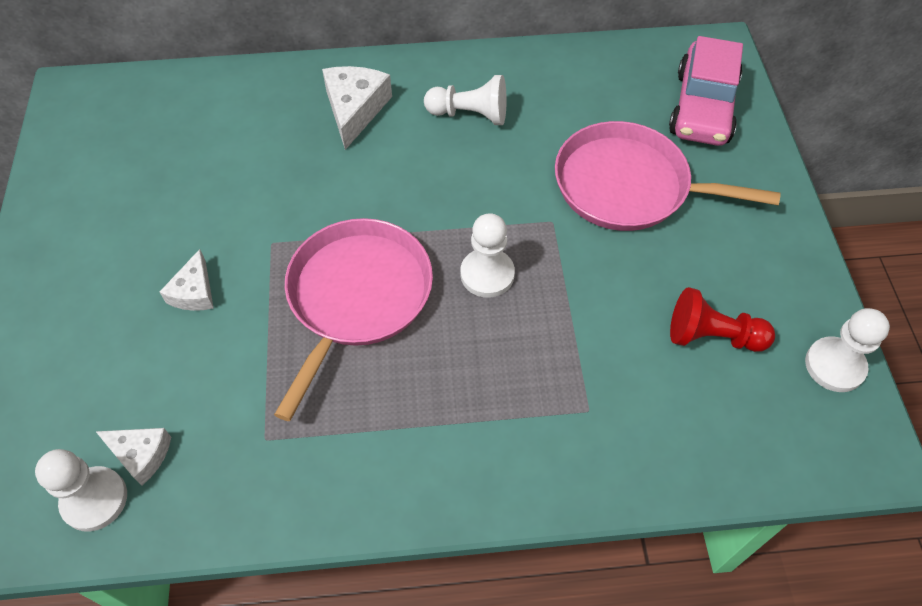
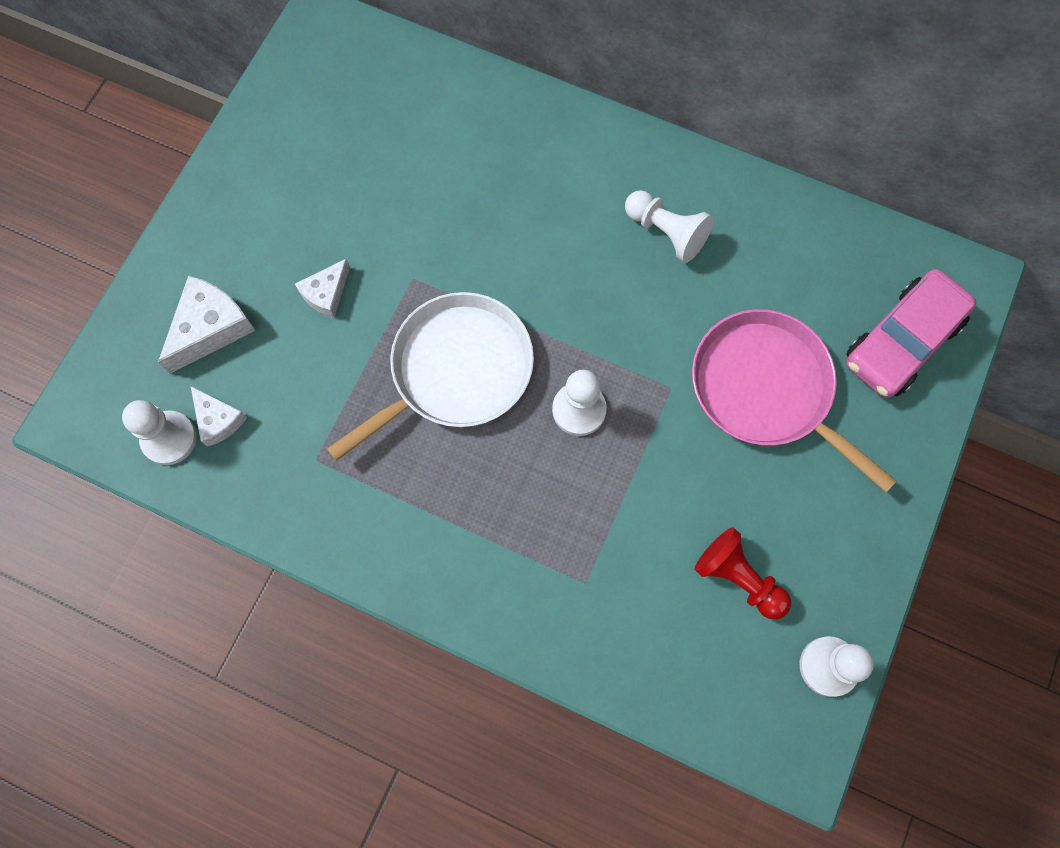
camera: 30 degrees right, 15 degrees up
(355, 110) = (561, 172): white cheese -> white cheese (210, 328)
(356, 297) = (455, 371): pink pan -> white pan

